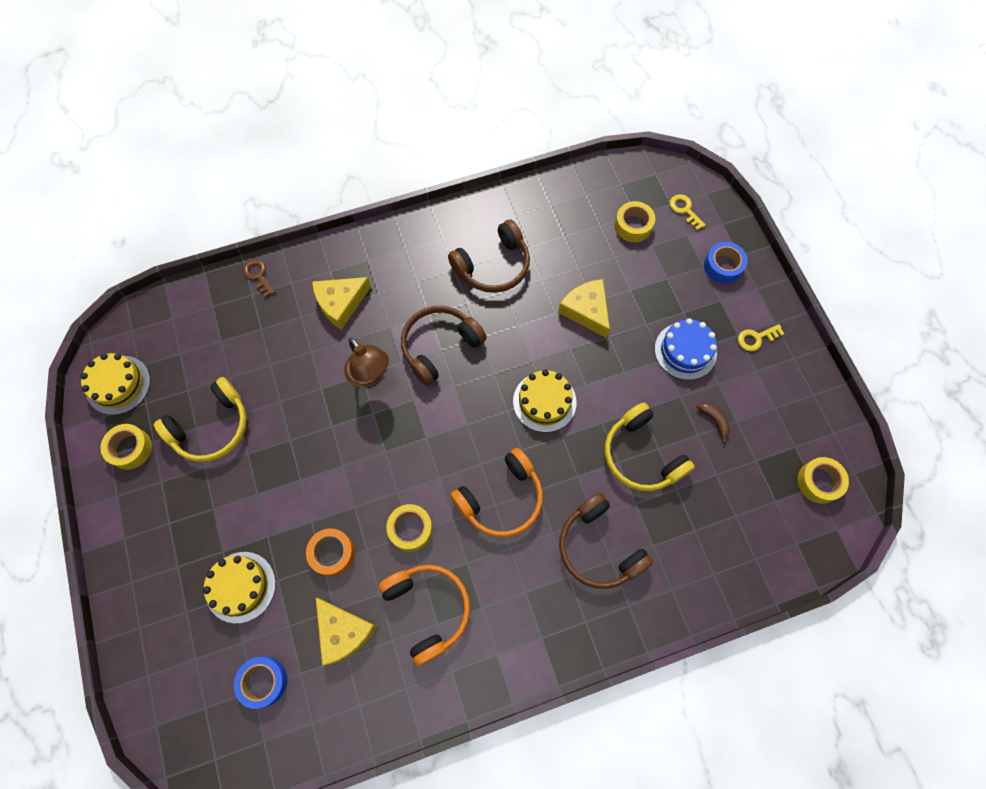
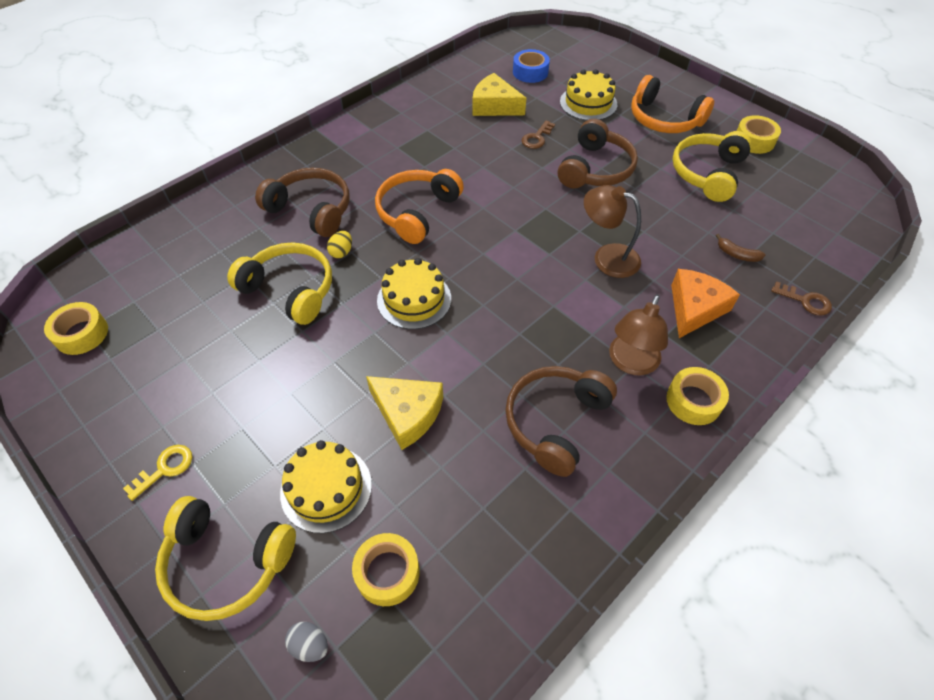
camera: 155 degrees right, 15 degrees down
(118, 385) = (816, 172): yellow cake -> yellow cake (326, 488)
(332, 553) = (536, 138): orange tape -> brown key
(340, 303) = (694, 308): yellow cheese -> orange cheese
(410, 529) = (485, 169): yellow tape -> yellow tape (693, 401)
(417, 283) = (631, 363): none -> brown lamp
(428, 610) = (439, 133): orange headphones -> orange headphones (664, 119)
(439, 347) = (557, 308): brown headphones -> brown headphones (595, 169)
(586, 479) = (341, 252): none -> yellow egg
(684, 210) = (310, 645): yellow key -> grey egg
(685, 351) = (262, 414): blue cake -> none
(714, 420) = (212, 350): brown banana -> brown banana (737, 254)
(723, 266) = (227, 562): blue tape -> yellow headphones

